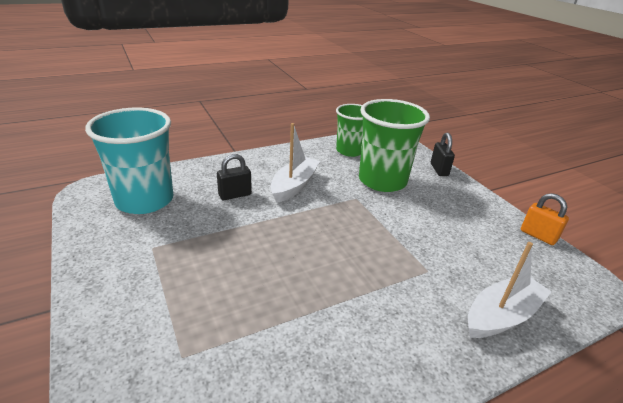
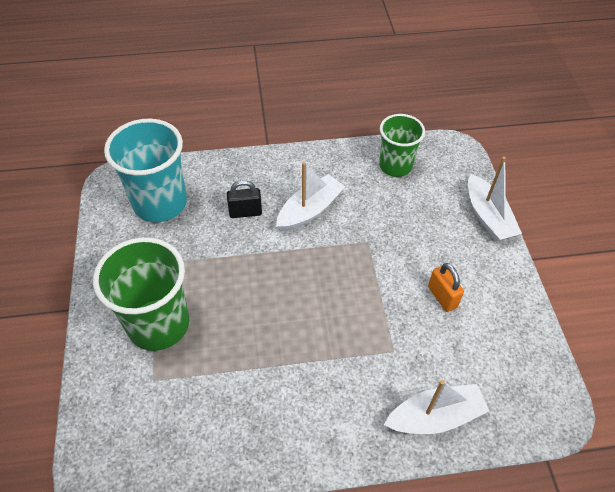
camera: 20 degrees right, 20 degrees up
(382, 181) = (409, 221): green cup -> green cup (158, 324)
(439, 170) = (487, 216): black padlock -> white boat
(538, 236) = (541, 337): orange padlock -> orange padlock (442, 297)

